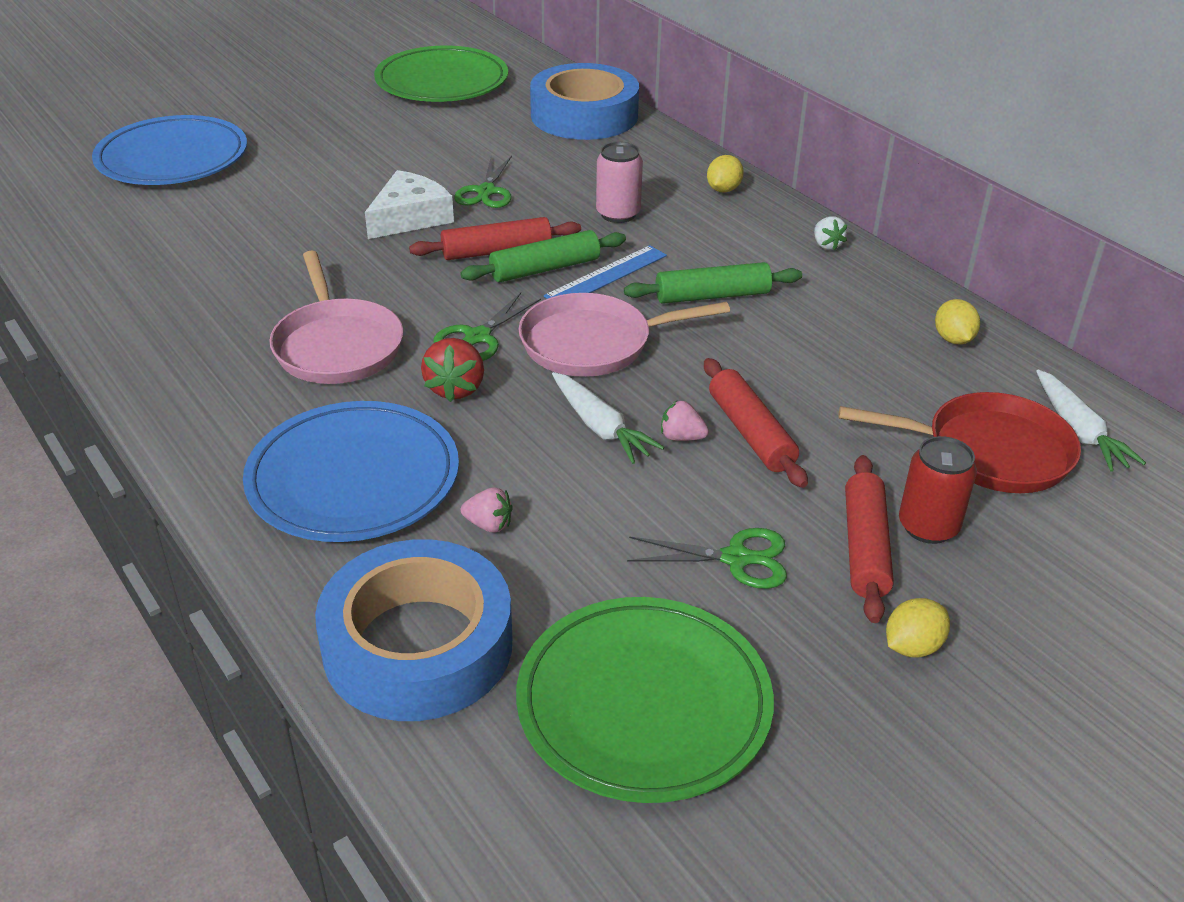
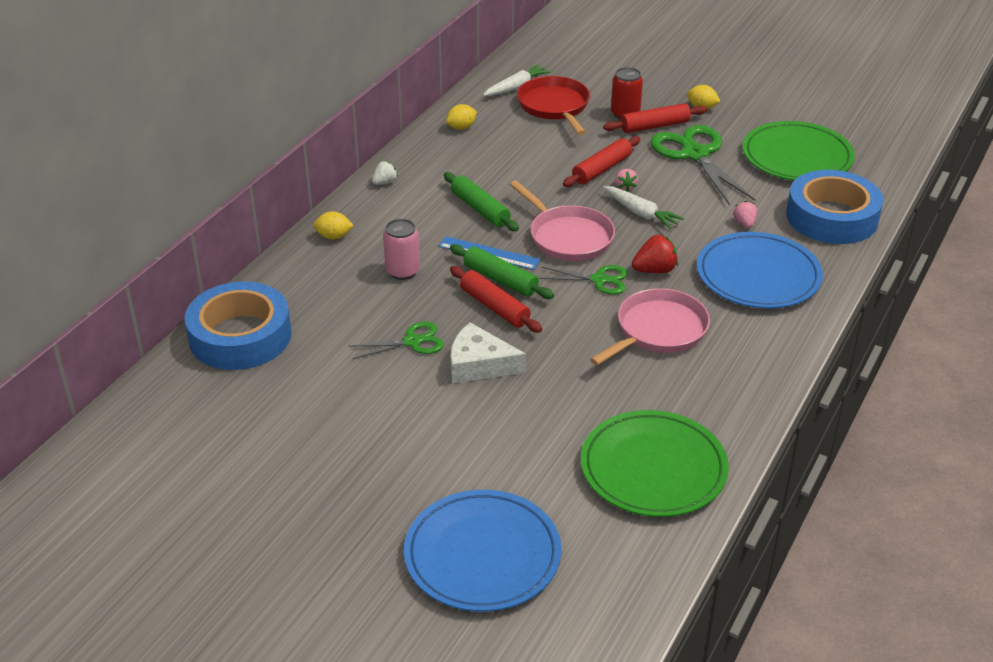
camera: 115 degrees left, 0 degrees up
(442, 81) = (209, 448): green plate -> green plate (653, 468)
(600, 427) = (641, 213): white carrot -> white carrot turned 105 degrees clockwise
(736, 559) = (695, 154): green scissors -> green scissors, size x1.82

